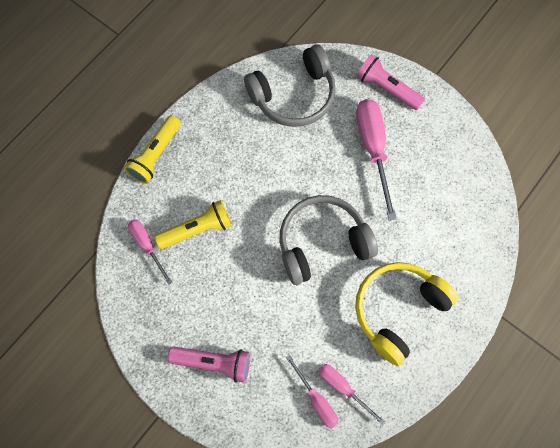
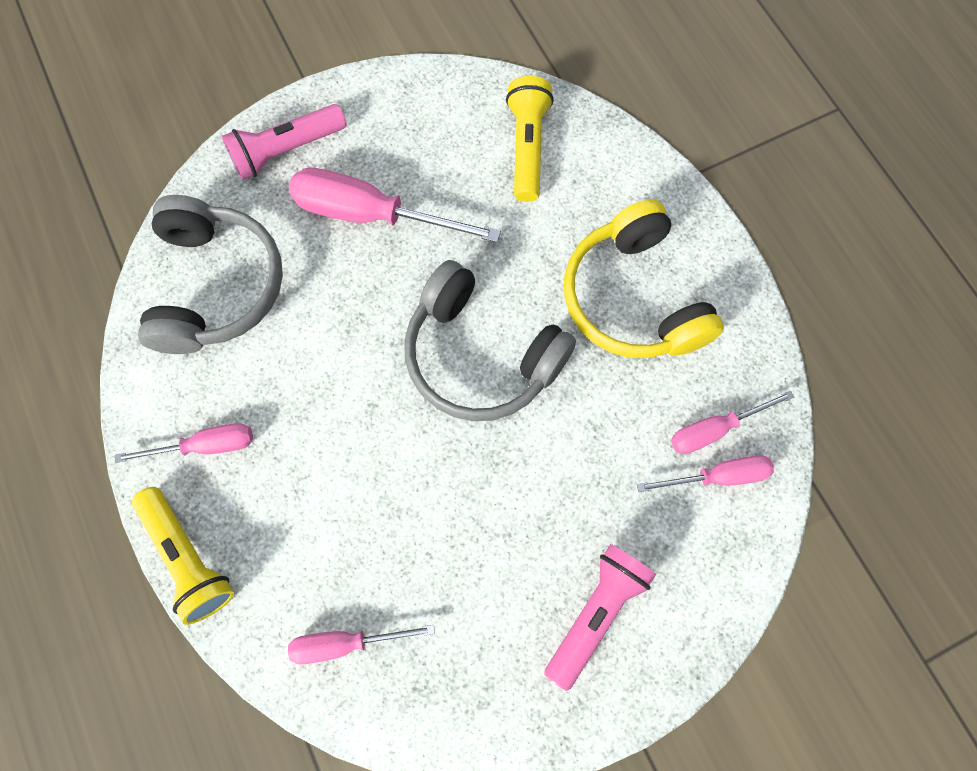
camera: 65 degrees left, 0 degrees up
(197, 229) = (360, 542): yellow flashlight -> yellow flashlight (527, 147)
(211, 134) = (206, 446): none -> pink screwdriver
(322, 242) = (480, 356): grey headphones -> grey headphones turned 60 degrees counterclockwise

